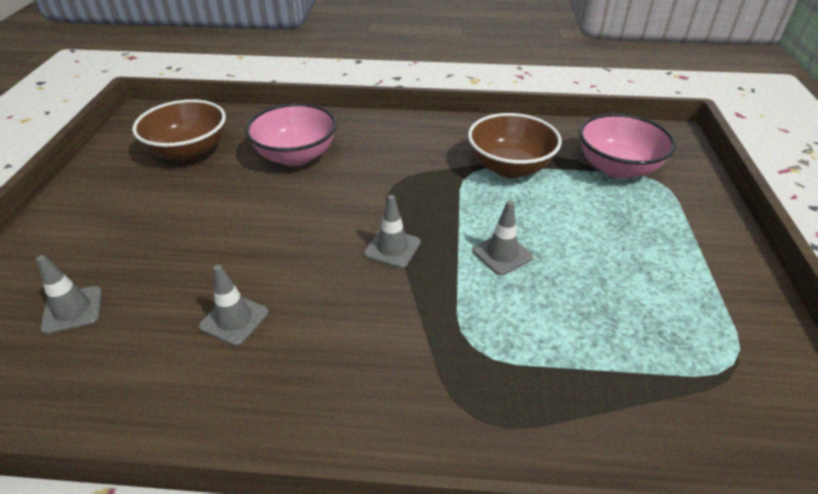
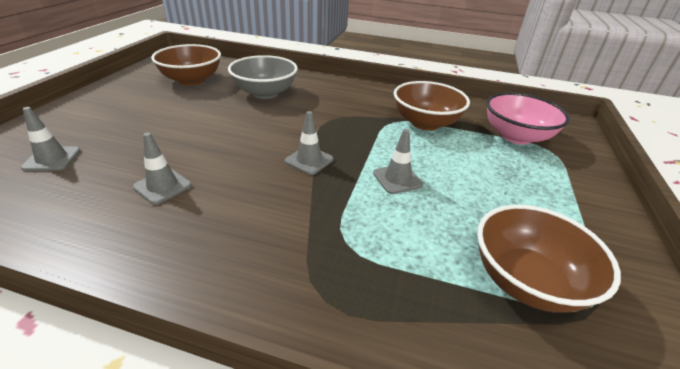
camera: 10 degrees right, 5 degrees down
(296, 156) = (265, 93): pink bowl -> grey bowl
(667, 351) = (526, 281): none -> brown bowl

